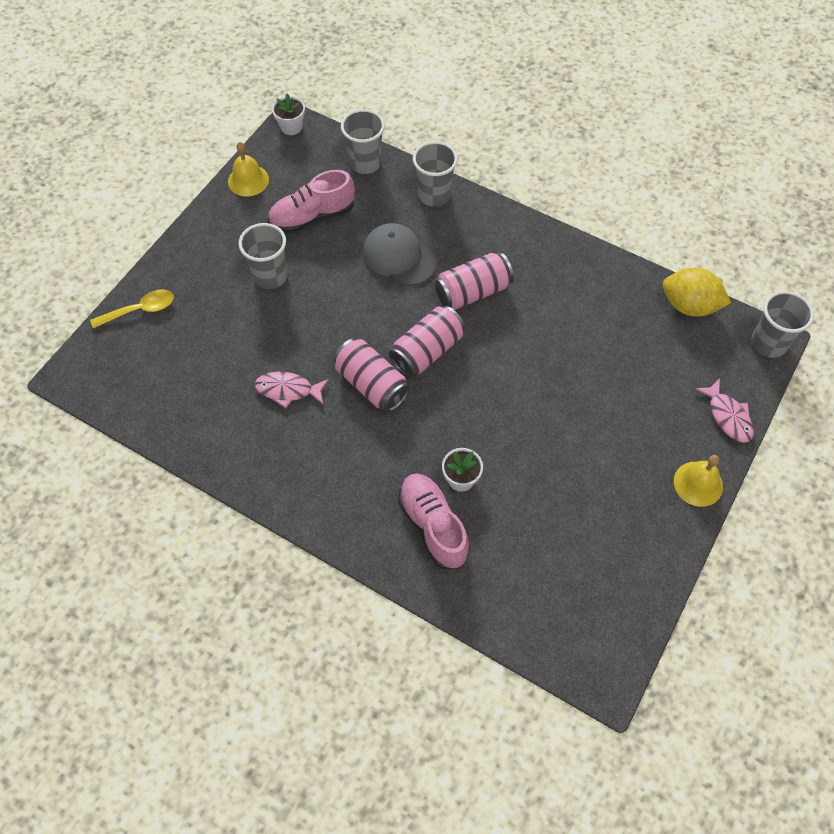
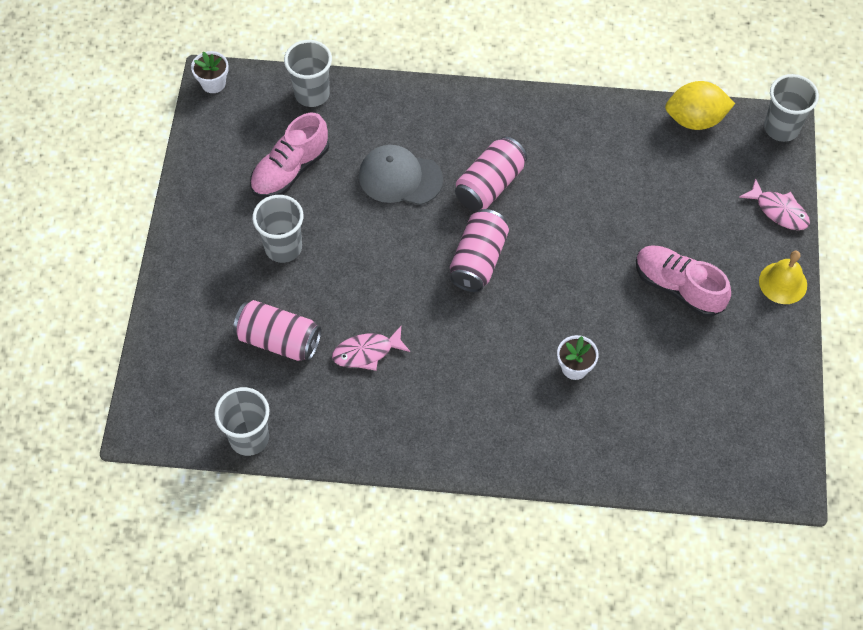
camera: 25 degrees left, 0 degrees up
(140, 310) = (171, 334): yellow spoon -> none
(248, 180) = (202, 157): yellow bell -> none
(372, 384) = (444, 313): pink can -> pink can (279, 340)
(433, 526) = (573, 420): pink shoe -> pink shoe (678, 287)
(434, 195) = (399, 101): grey cup -> grey cup (249, 438)

